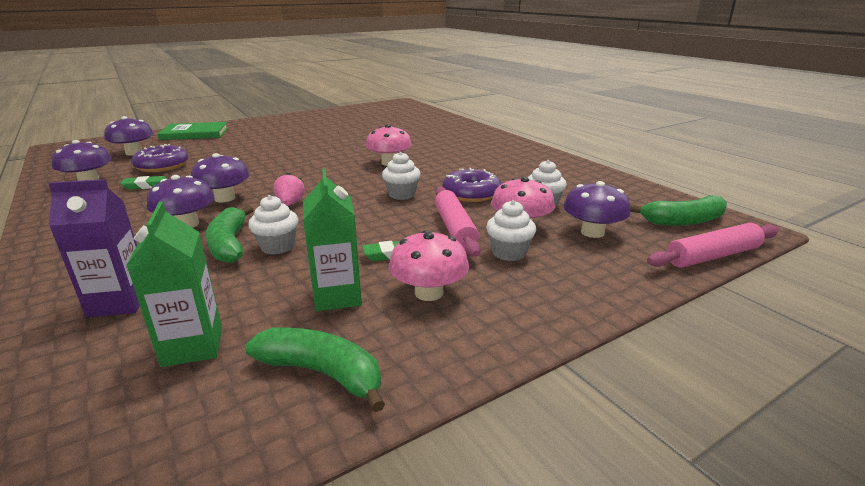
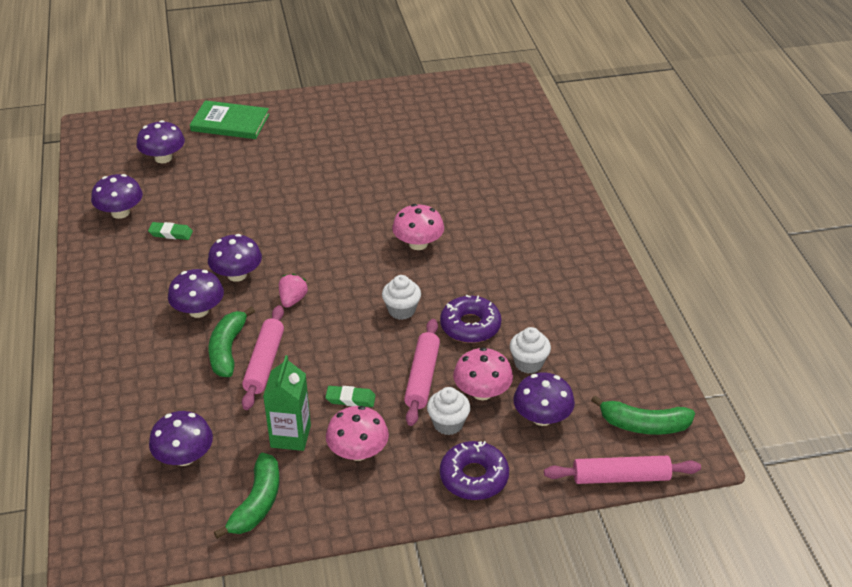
camera: 20 degrees right, 15 degrees up
(119, 302) = (142, 399): purple carton -> none
(162, 166) = (188, 195): purple donut -> purple donut (474, 477)
(192, 346) = (184, 457): green carton -> purple mushroom
(277, 246) = (264, 363): white cupcake -> pink rolling pin
(322, 373) = (257, 503): green banana -> green banana turned 60 degrees clockwise

